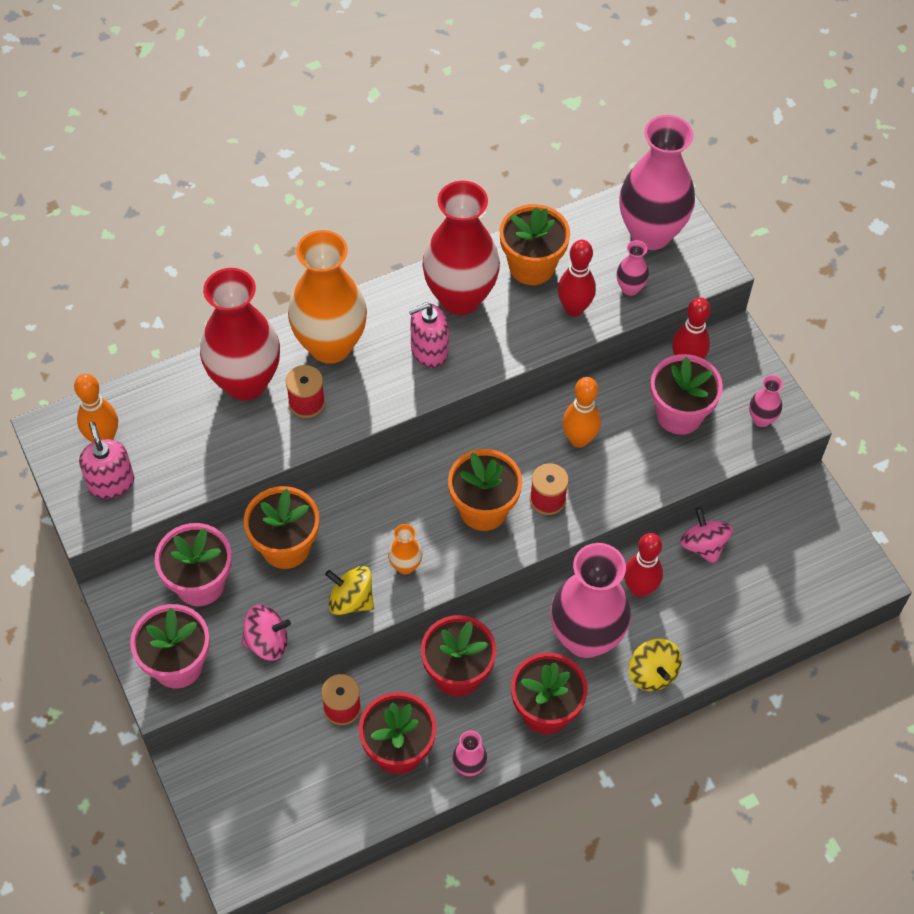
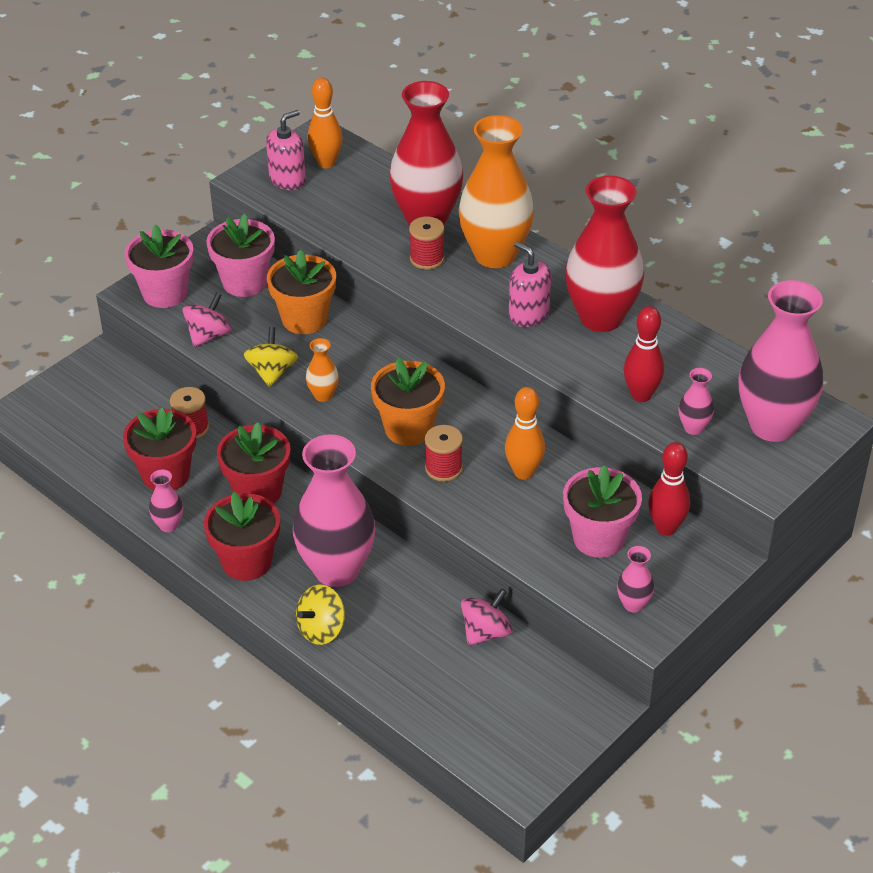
camera: 70 degrees right, 15 degrees down
(267, 642) = (208, 335): pink spinning top -> pink spinning top turned 120 degrees counterclockwise
(531, 266) = (670, 354): orange flower pot -> none
(639, 589) = (410, 595): red bowling pin -> none

